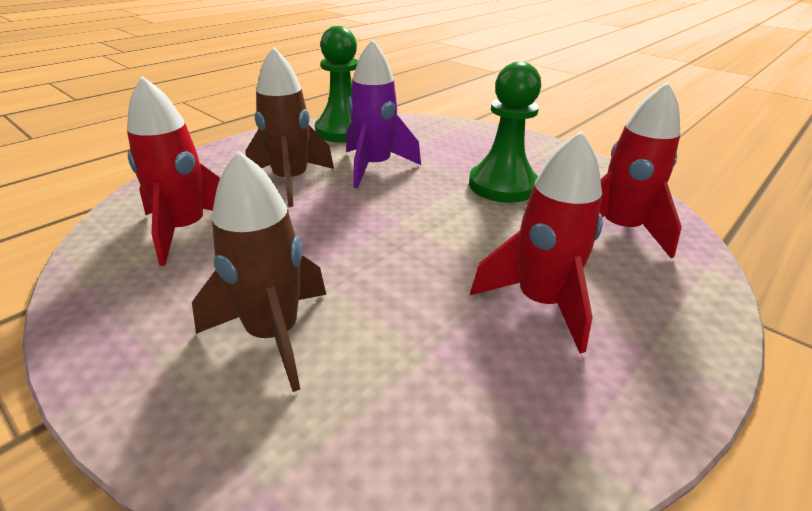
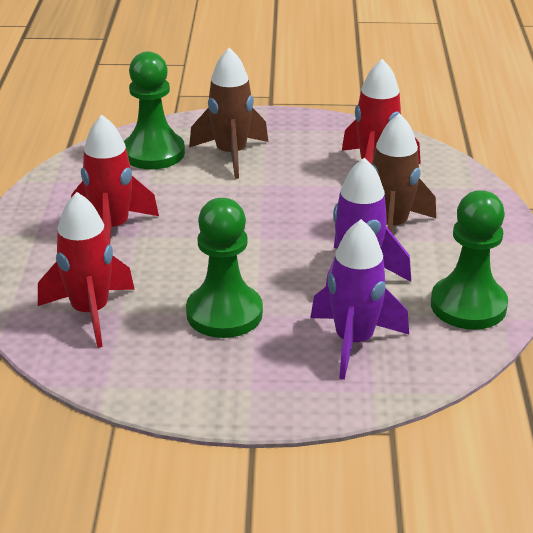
camera: 140 degrees right, 0 degrees up
(362, 412) = (153, 153): none -> green pawn
(437, 143) = (354, 342): none -> purple rocket

